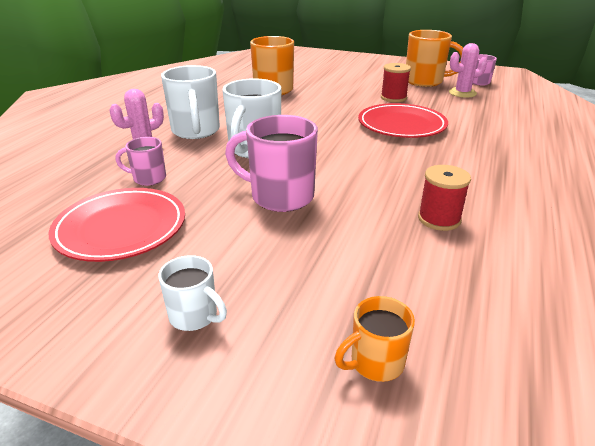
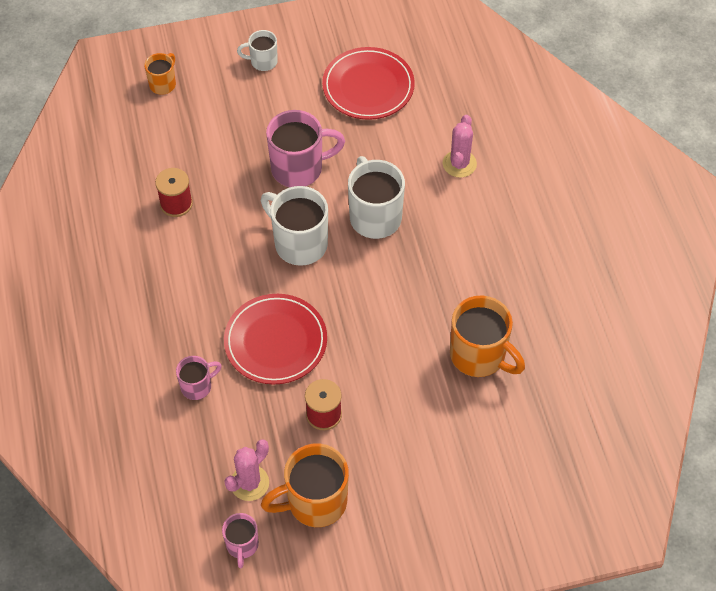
camera: 145 degrees right, 25 degrees up
(148, 178) = (411, 135): pink mug -> pink mug (197, 386)
(196, 131) = (455, 216): white mug -> white mug (299, 243)

